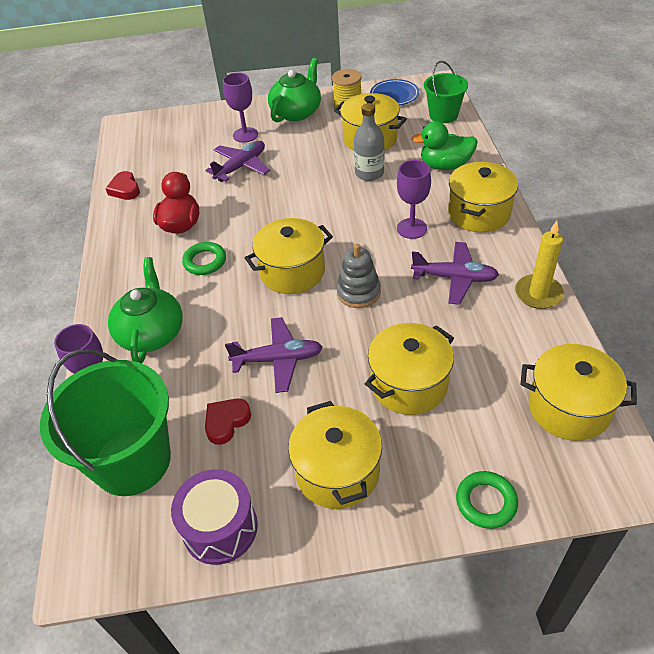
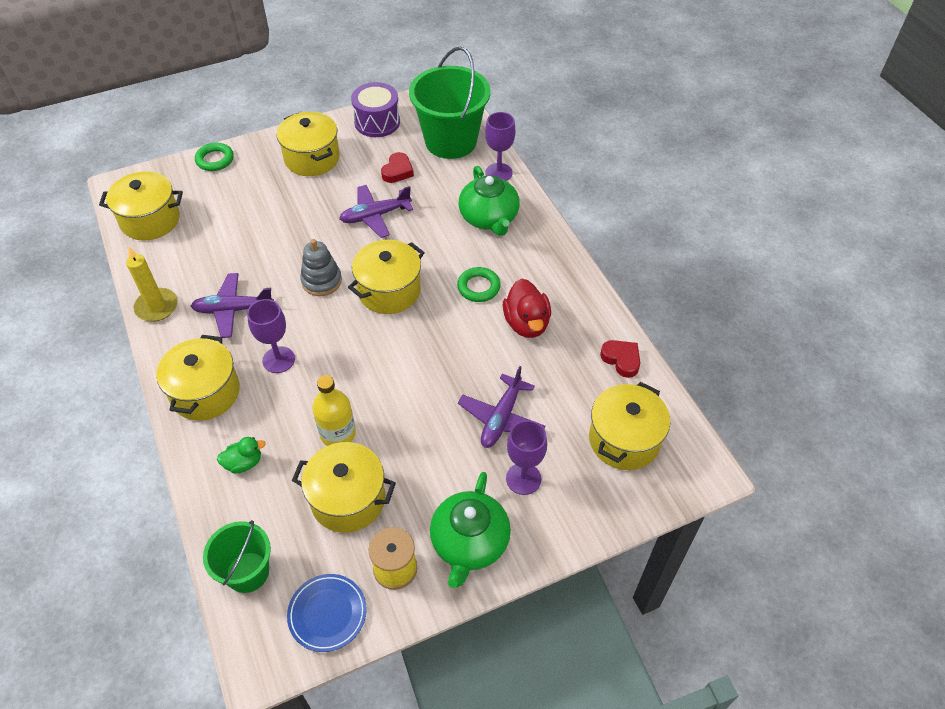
camera: 160 degrees right, 5 degrees up
(369, 173) = (338, 433): grey bottle -> yellow bottle
(409, 384) = (269, 216): yellow pot -> yellow pot (624, 440)
(445, 165) = (244, 463): green duck -> green duck, size x0.60

